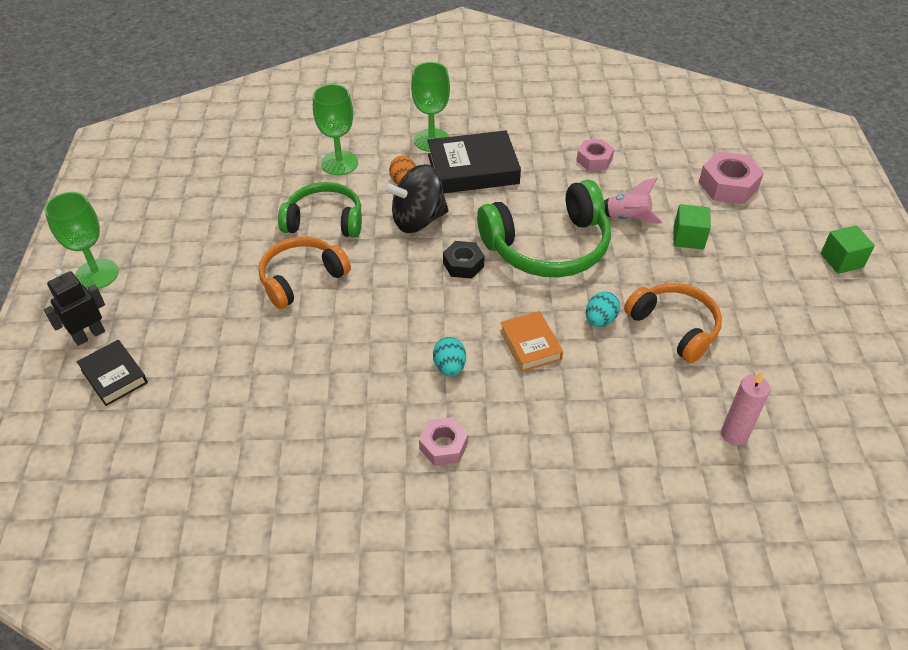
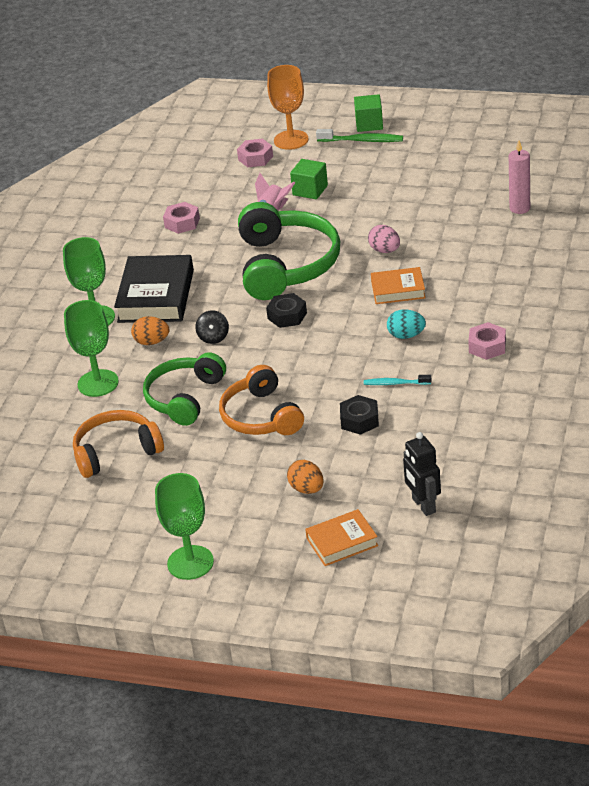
camera: 70 degrees left, 10 degrees down
(89, 335) = (279, 563): black robot -> black robot (423, 505)
(114, 376) = (342, 542): black book -> orange book
(193, 334) = (307, 489): none -> orange egg
(301, 354) = (359, 420): none -> black nut
(364, 373) = (395, 383): none -> turquoise toothbrush
(418, 220) = (213, 337): black spinning top -> black spinning top, size x0.47
(600, 320) = (385, 250): turquoise egg -> pink egg
(675, 327) = (407, 215): orange headphones -> orange headphones (116, 452)
(728, 185) = (255, 158): pink nut -> pink nut, size x0.65
(775, 204) = (291, 140): none -> orange goblet
(805, 261) = (362, 141): none -> green toothbrush

